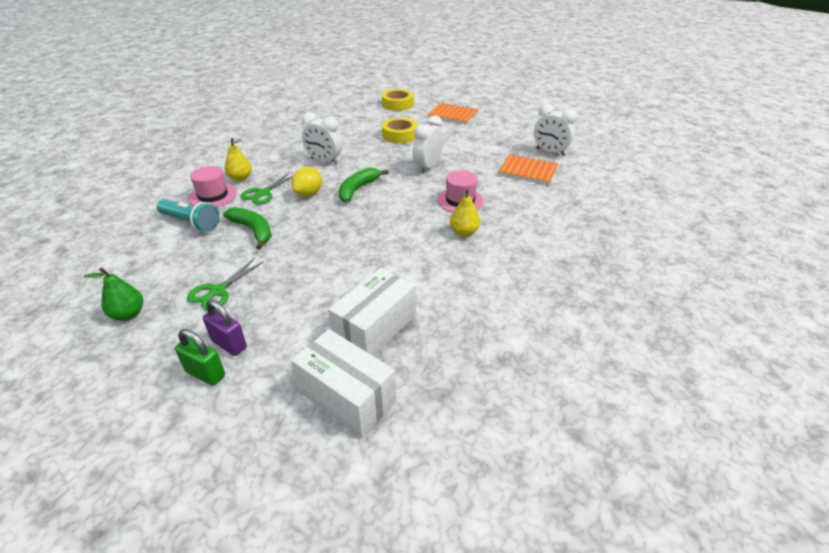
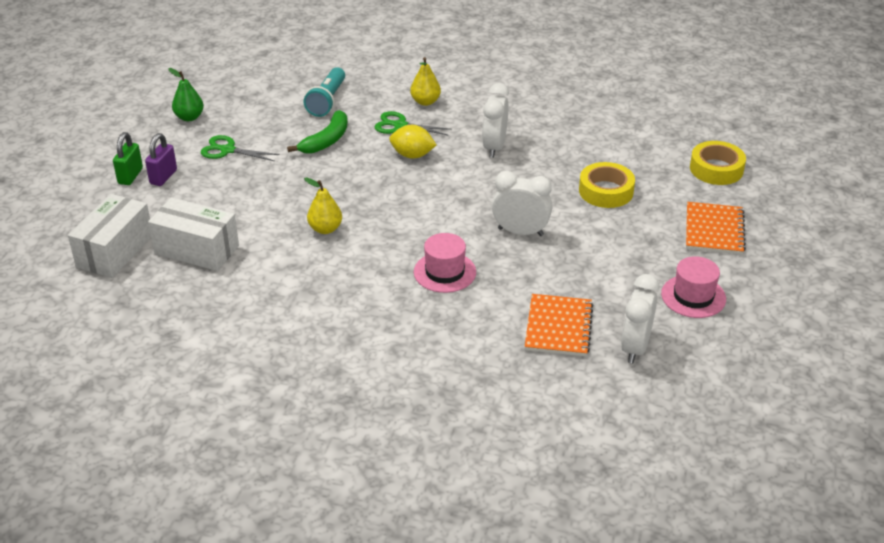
camera: 75 degrees right, 0 degrees up
(213, 196) = (381, 96): pink hat -> pink hat (693, 296)
(358, 189) = (438, 187): green banana -> none
(464, 232) = (373, 284): yellow pear -> yellow pear (325, 229)

